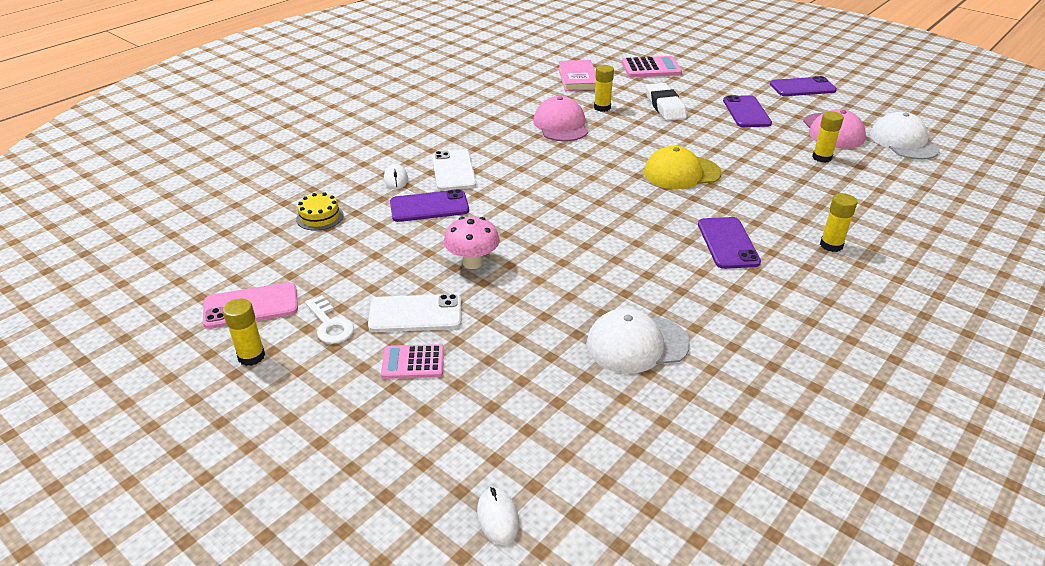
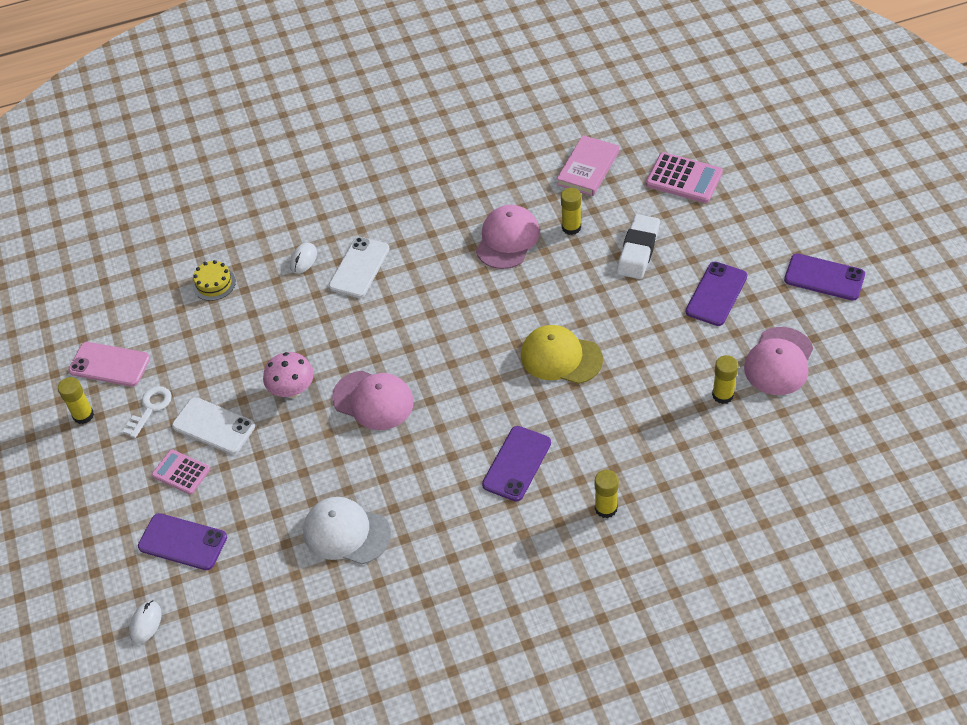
camera: 35 degrees right, 15 degrees up
(330, 324) = (150, 408): white key -> white key turned 150 degrees counterclockwise
(429, 206) = (306, 307): purple phone -> purple phone (183, 542)
(557, 245) = (373, 400): none -> pink cap
(903, 142) = (838, 409): white cap -> none

